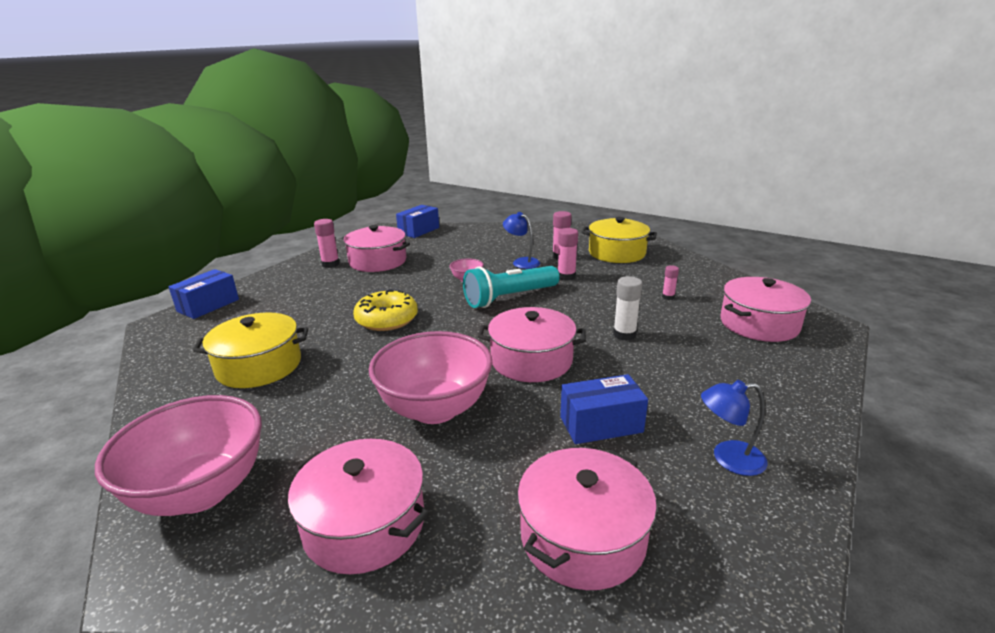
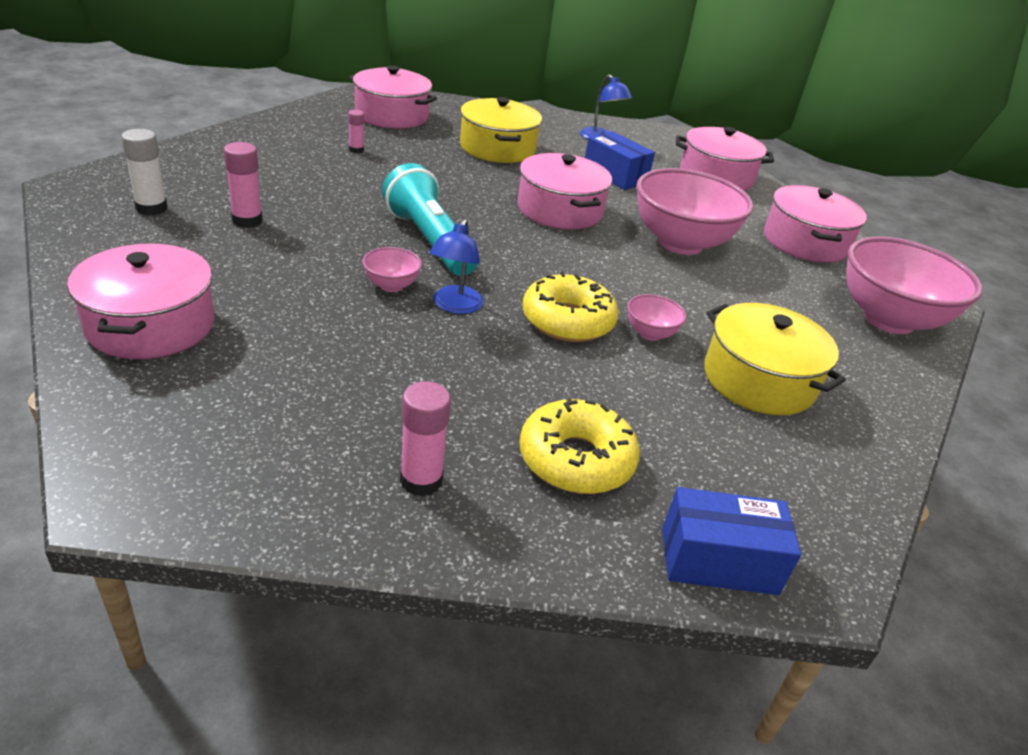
camera: 125 degrees left, 10 degrees up
(295, 293) = (576, 459): none -> yellow donut
(344, 343) = (650, 333): none -> pink bowl
(378, 261) = (367, 412): pink pot -> pink pot (151, 325)
(419, 231) = (129, 421): blue box -> none
(510, 298) = (429, 241): turquoise flashlight -> turquoise flashlight turned 150 degrees counterclockwise
(521, 262) = (289, 250): blue lamp -> blue lamp (455, 306)
(566, 276) = (330, 210): pink glue stick -> none
(617, 253) = (213, 180): yellow pot -> yellow pot (497, 148)
(624, 335) = (466, 170): white glue stick -> white glue stick (151, 208)

